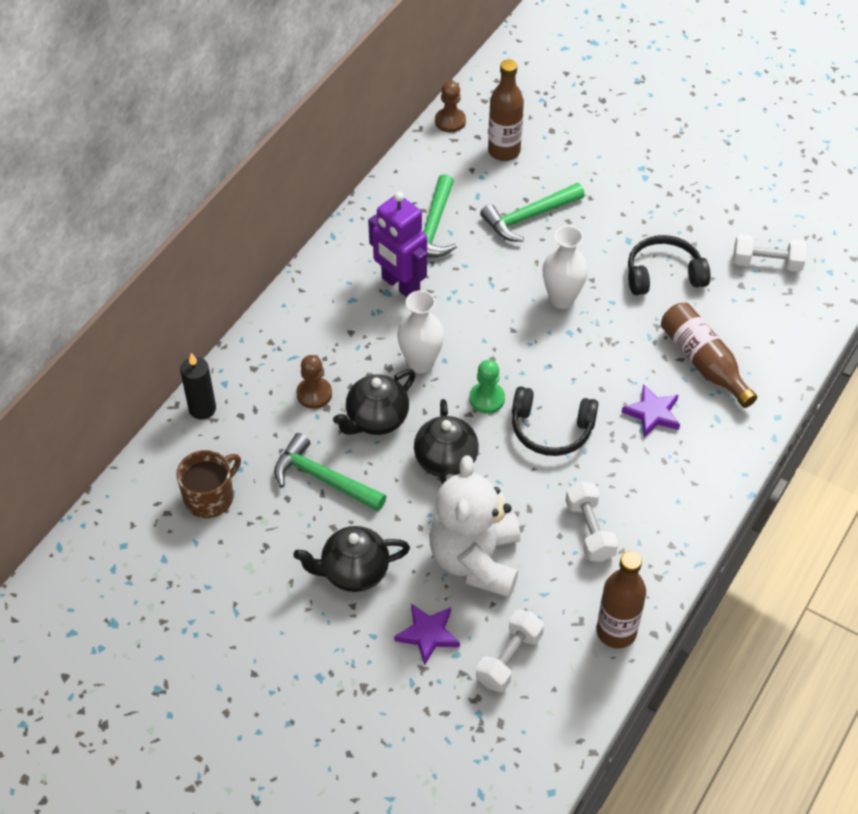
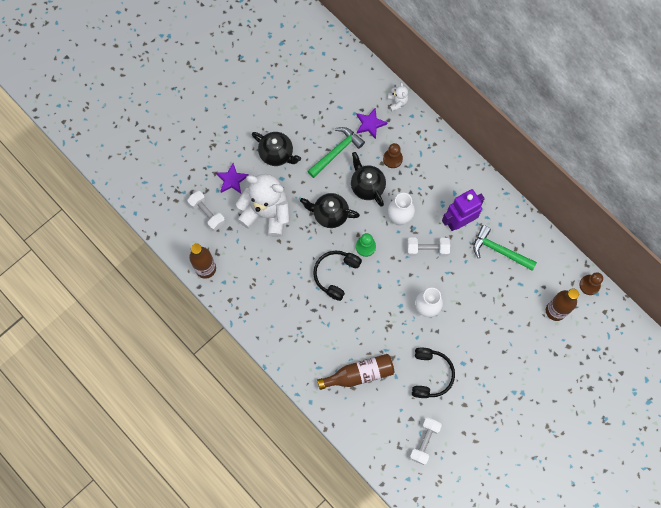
camera: 105 degrees right, 20 degrees up
(202, 409) = (397, 102): black candle -> white teddy bear
(210, 497) = (340, 96): brown mug -> none
(354, 572) = (277, 154): black teapot -> black teapot turned 120 degrees clockwise
(528, 217) = (495, 309): green hammer -> none
(590, 530) = (267, 274): white dumbbell -> white dumbbell (427, 249)
(652, 413) = (331, 333): purple star -> purple star (370, 124)

